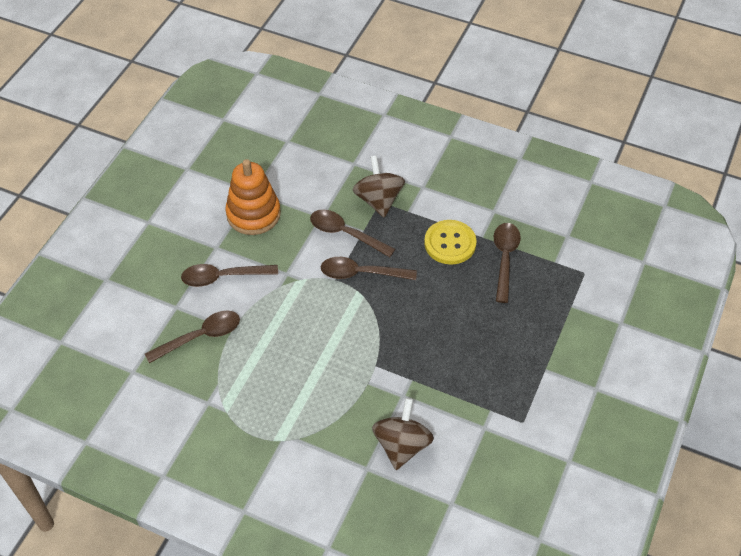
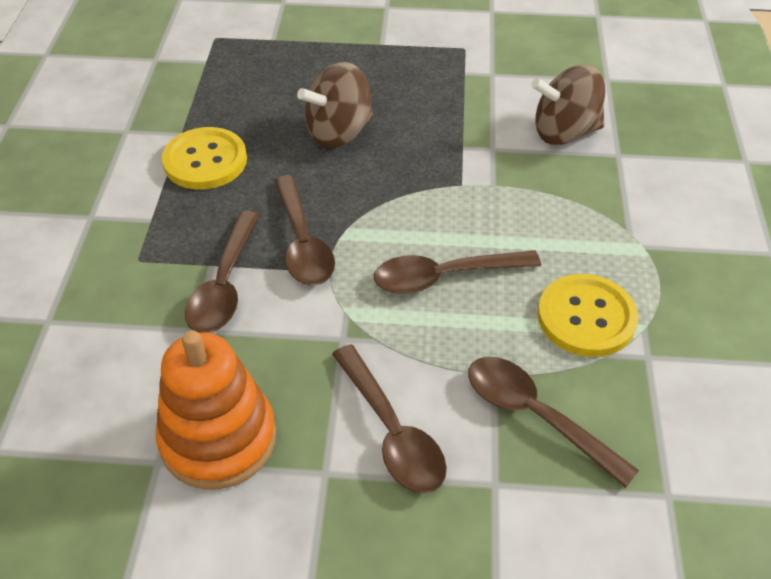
camera: 110 degrees left, 5 degrees down
(246, 385) = (586, 317): none -> yellow button
(378, 200) = (134, 263): brown spinning top -> brown spinning top (339, 132)
(504, 258) = (216, 104): brown spoon -> brown spoon (444, 277)

